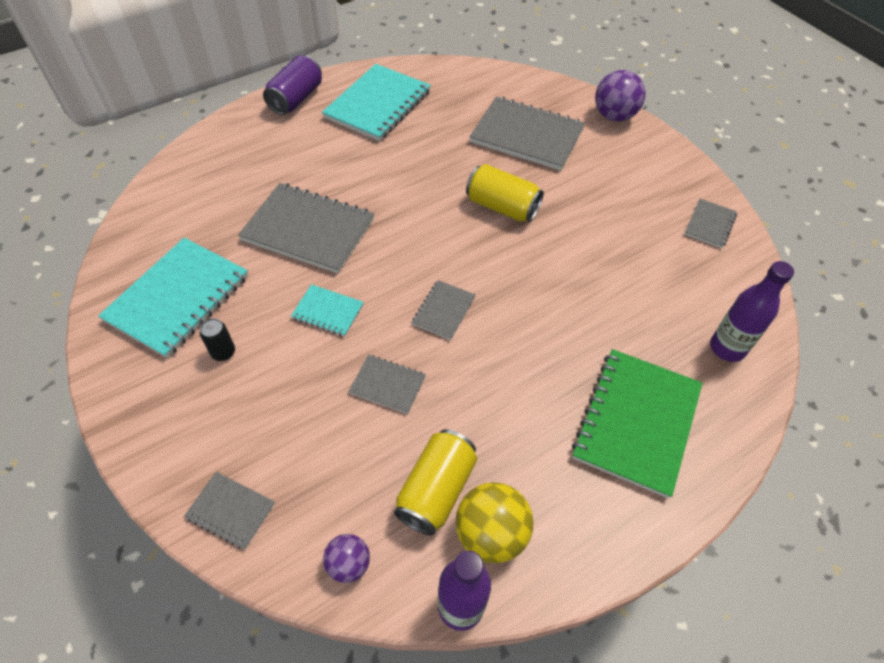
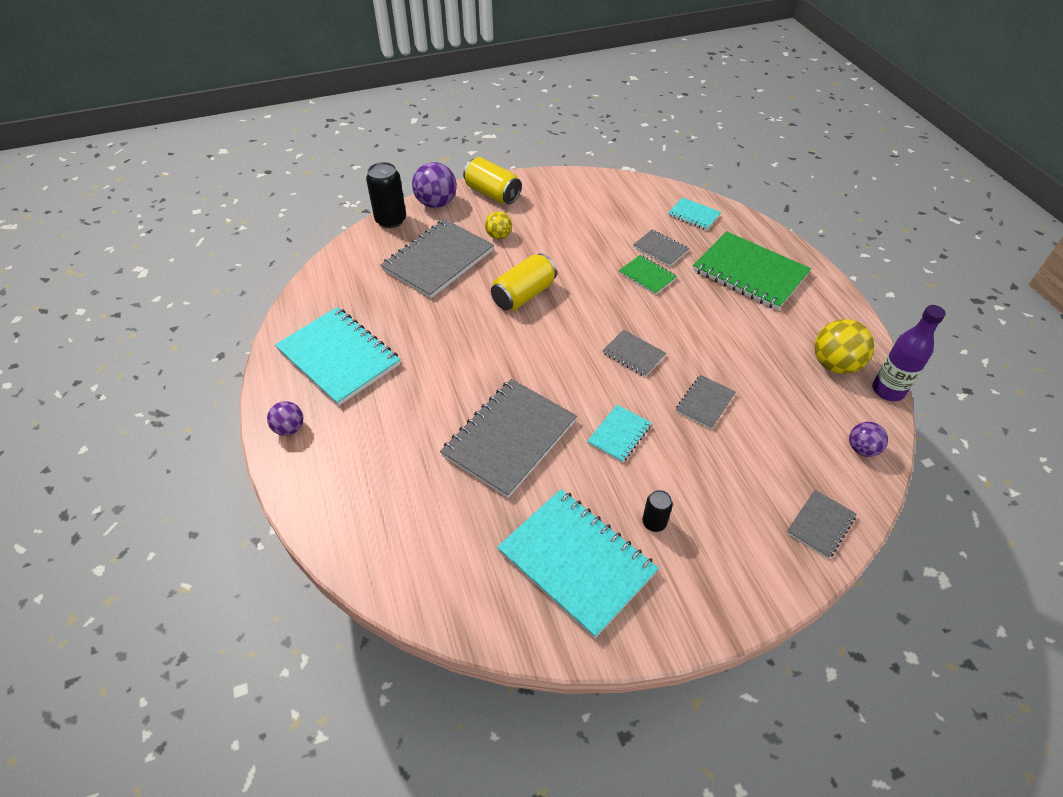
camera: 75 degrees left, 5 degrees down
(296, 99) = (289, 428): purple can -> purple ball
(436, 489) = (801, 388): yellow can -> yellow can (492, 193)
(570, 92) = (391, 220): none -> black can
(579, 309) = (647, 276): none -> green notebook
(586, 171) = (498, 236): none -> yellow ball
(709, 224) = (579, 190): grey notebook -> grey notebook (660, 249)
(727, 348) = (693, 215): purple bottle -> turquoise notebook

